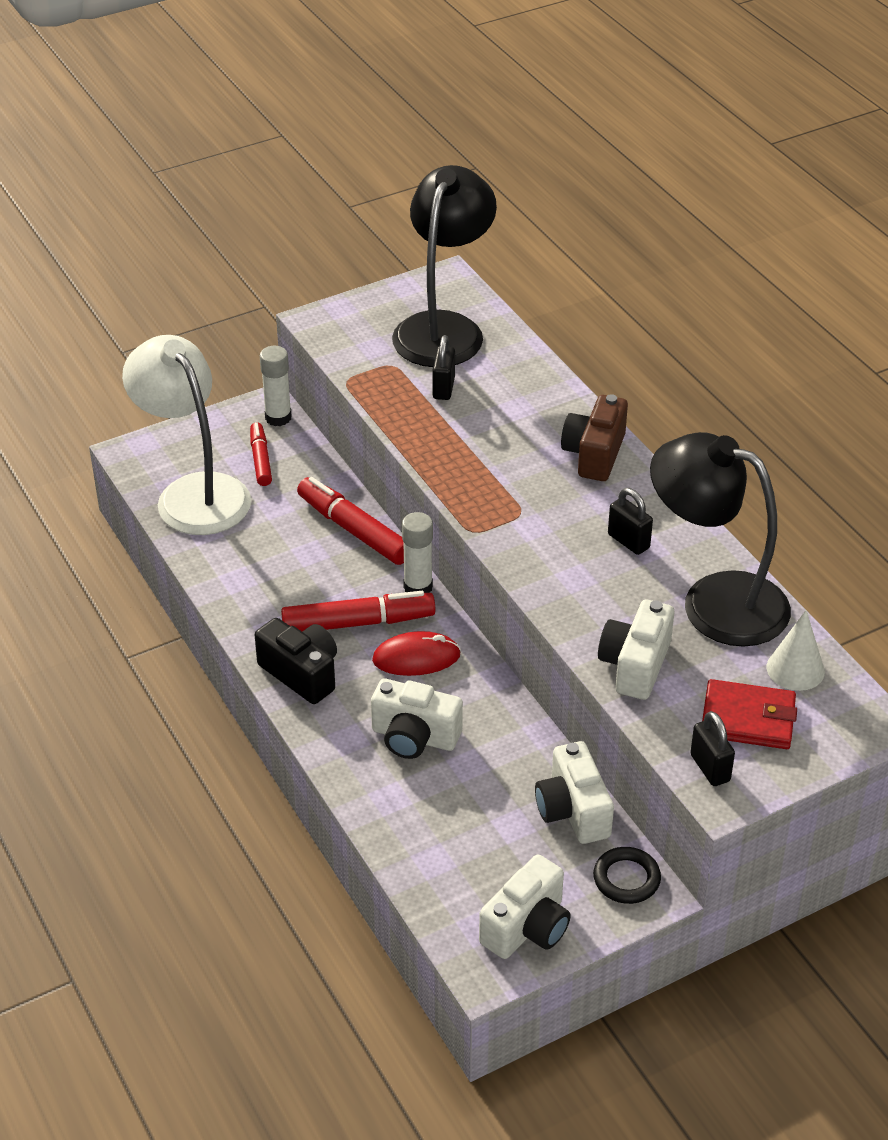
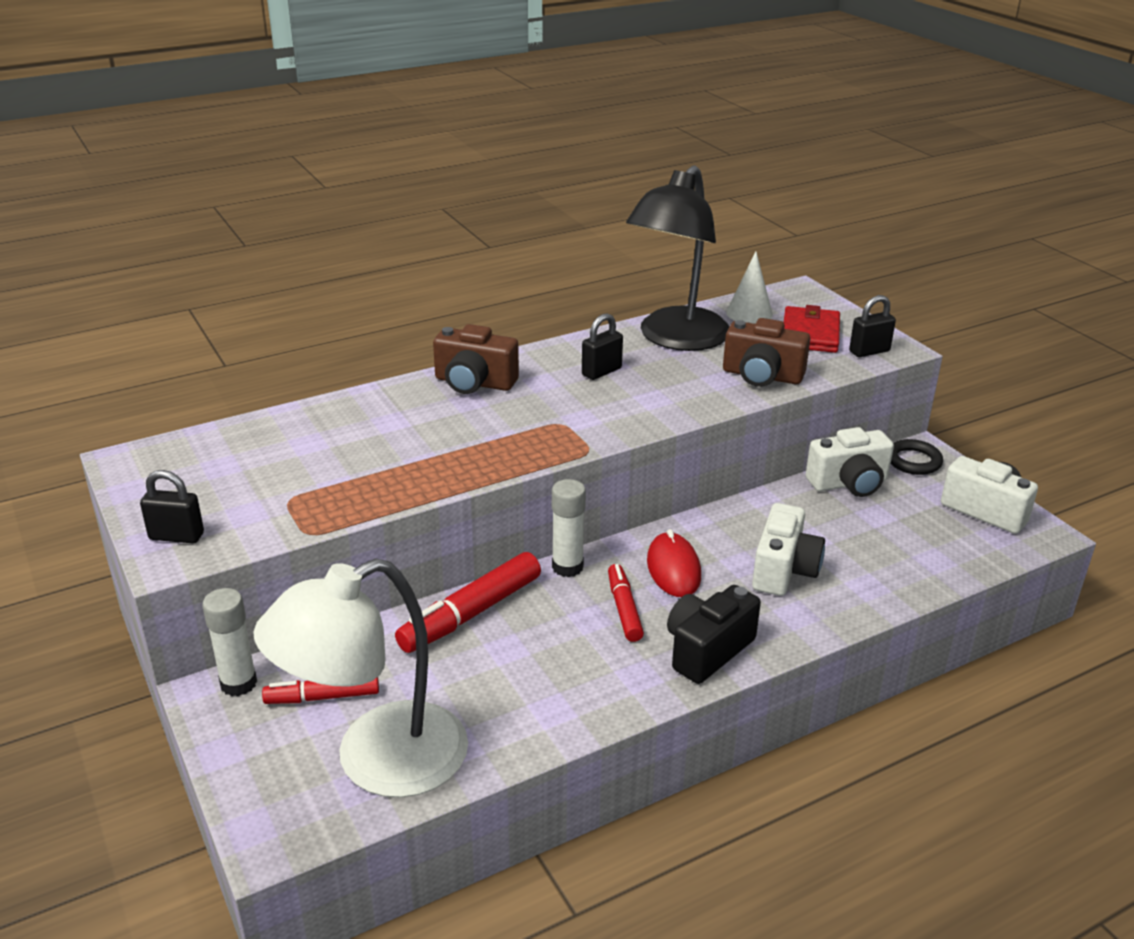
camera: 90 degrees left, 10 degrees down
(358, 622) = (624, 609): red marker -> red marker, size x0.61
(443, 388) = (344, 465): black padlock -> black padlock (176, 536)
(444, 328) = (229, 463): black lamp -> none
(635, 665) = (762, 376): white camera -> brown camera

